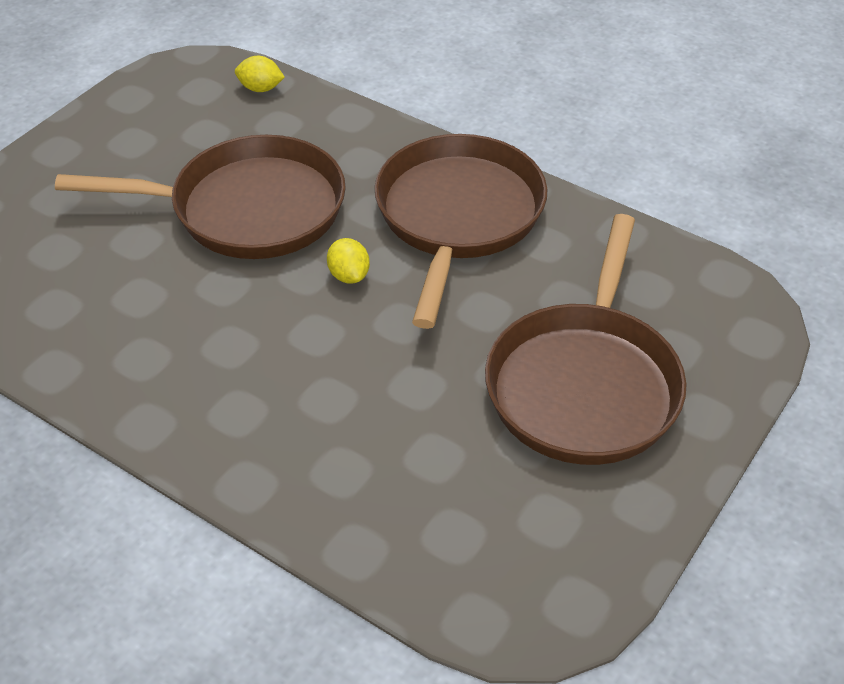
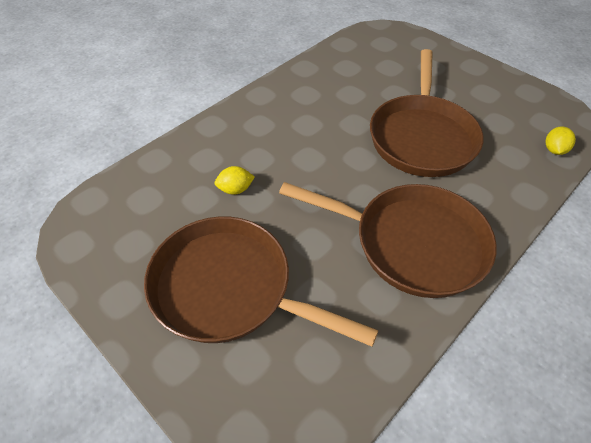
camera: 100 degrees right, 5 degrees up
(349, 275) = (356, 177): yellow lemon -> yellow lemon (235, 189)

